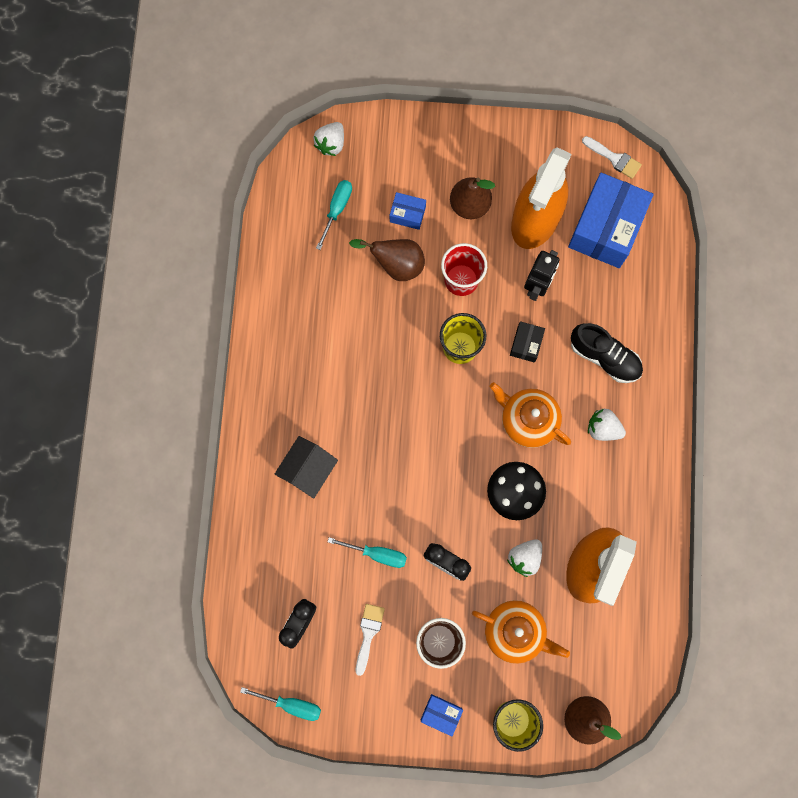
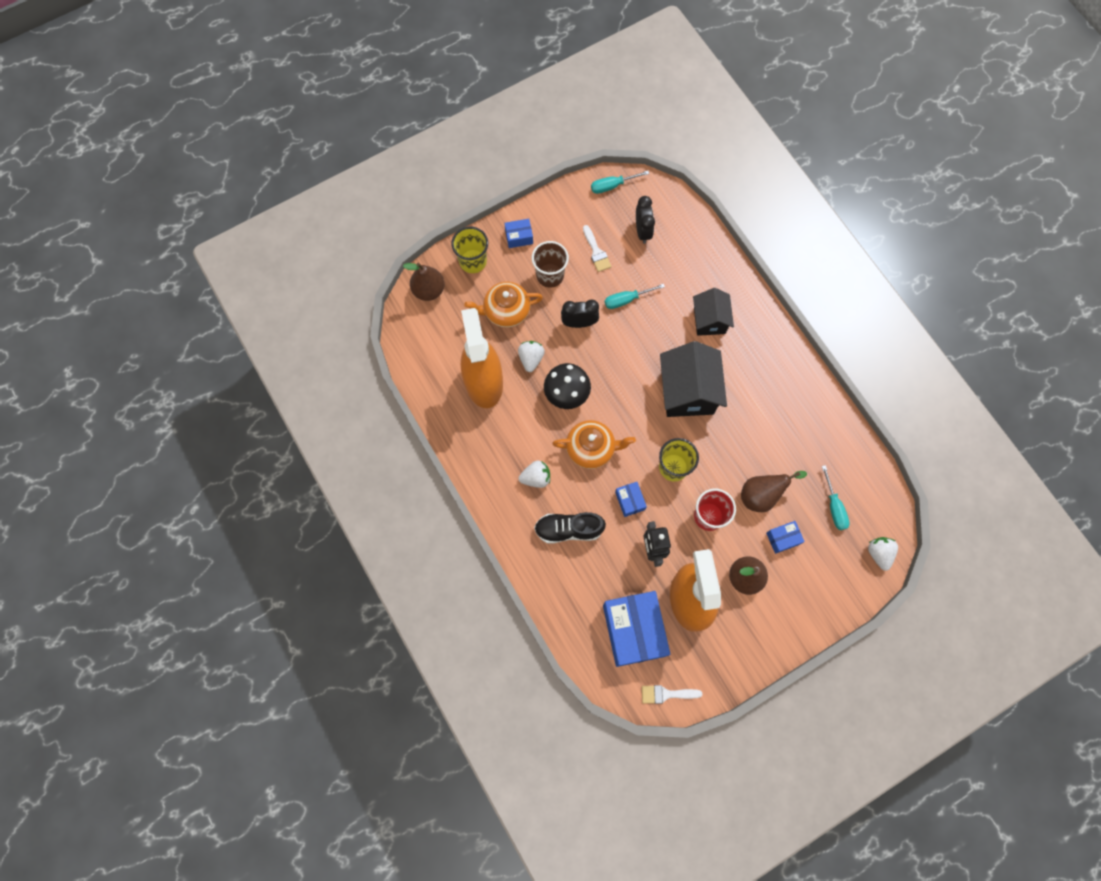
camera: 145 degrees right, 5 degrees down
(389, 411) = (687, 391): none -> black house
(526, 344) = (630, 501): black box -> blue box

